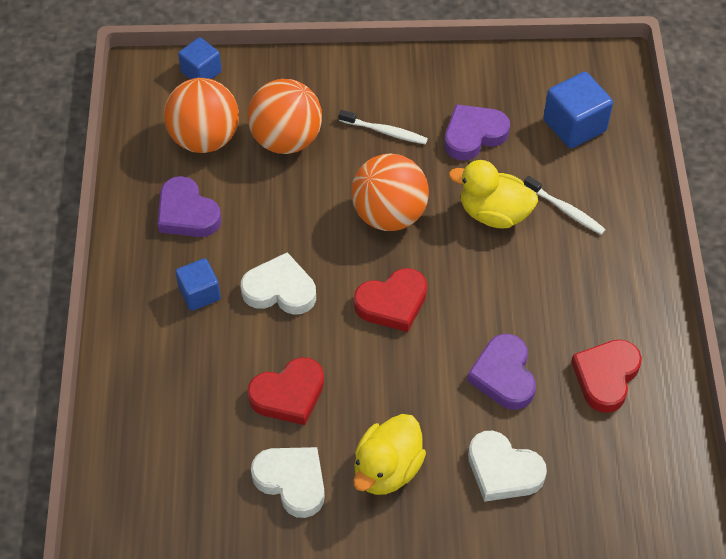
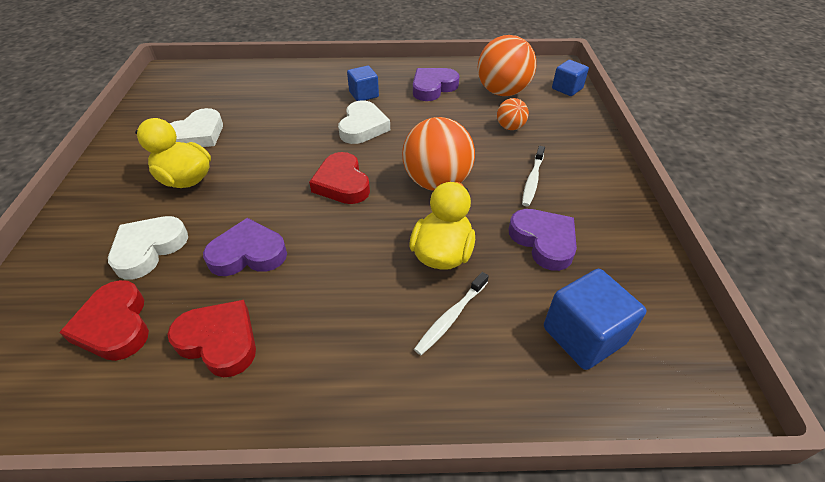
camera: 90 degrees right, 10 degrees down
(286, 139) = (510, 127): orange ball -> orange ball, size x0.50
(288, 394) = (269, 132): red heart -> red heart (115, 325)

